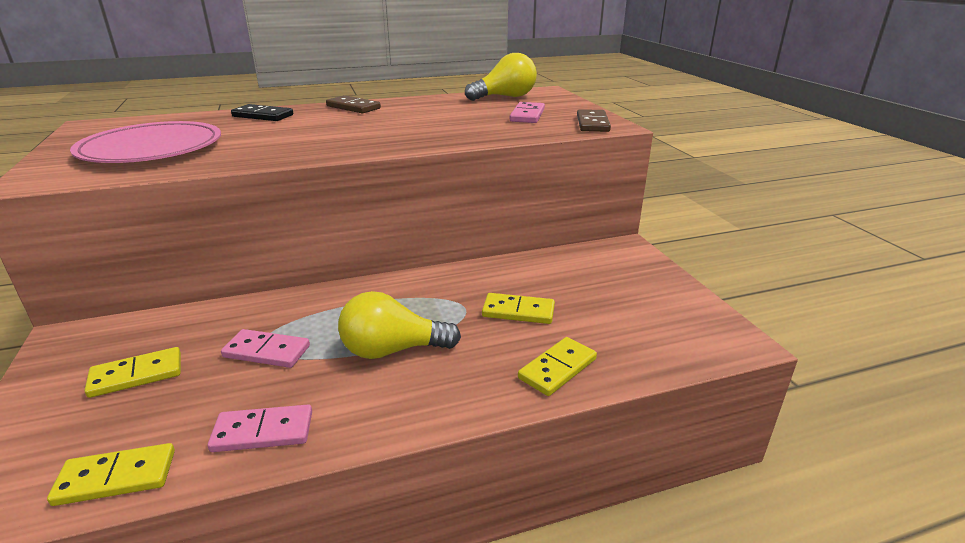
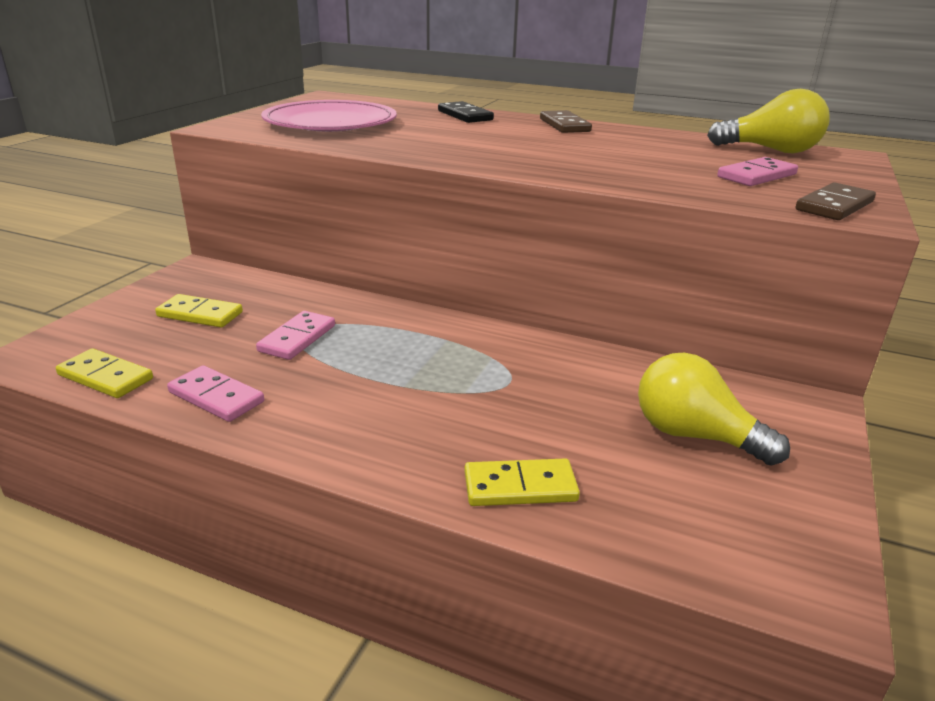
camera: 40 degrees right, 0 degrees up
(267, 351) = (297, 338): pink domino -> pink domino turned 60 degrees clockwise
(392, 350) = (390, 386): yellow light bulb -> yellow light bulb (694, 435)
(518, 311) = (561, 411): yellow domino -> none

